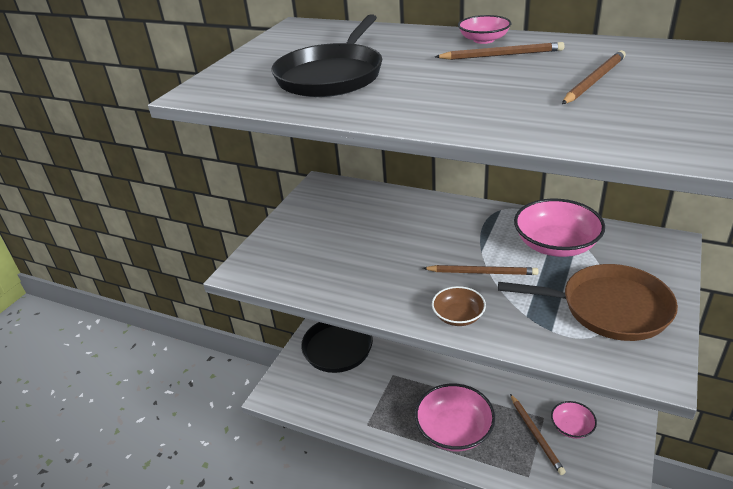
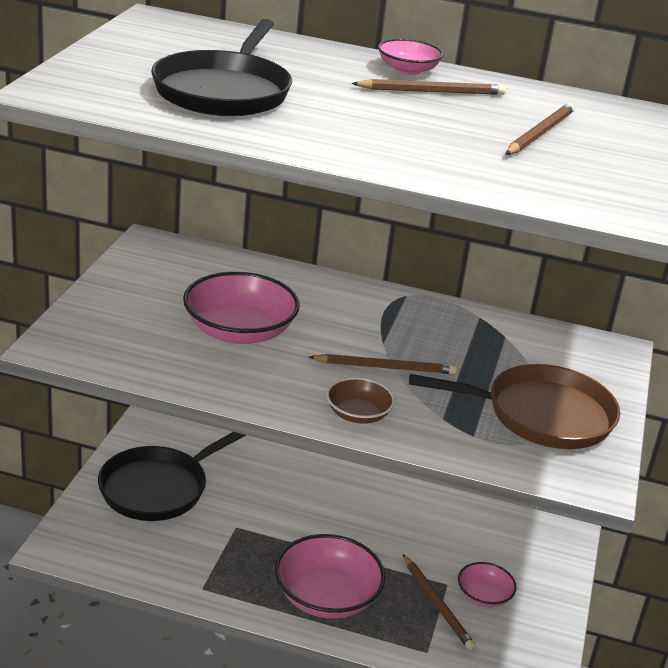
camera: 15 degrees left, 5 degrees down
(556, 244) = (478, 341): pink bowl -> pink bowl (239, 331)

